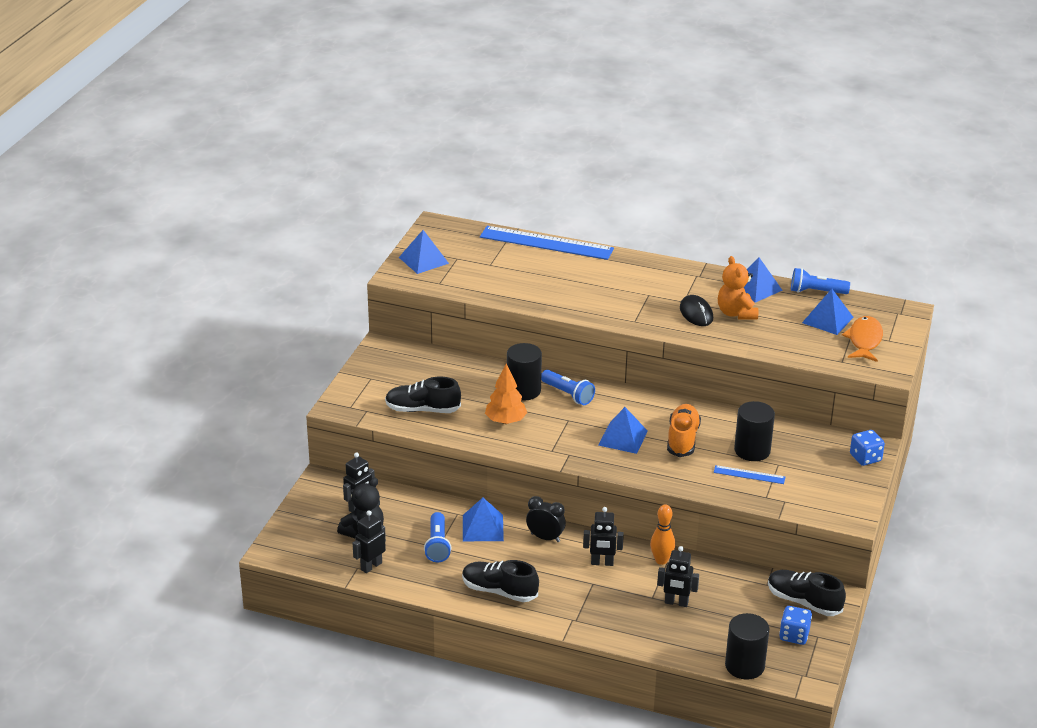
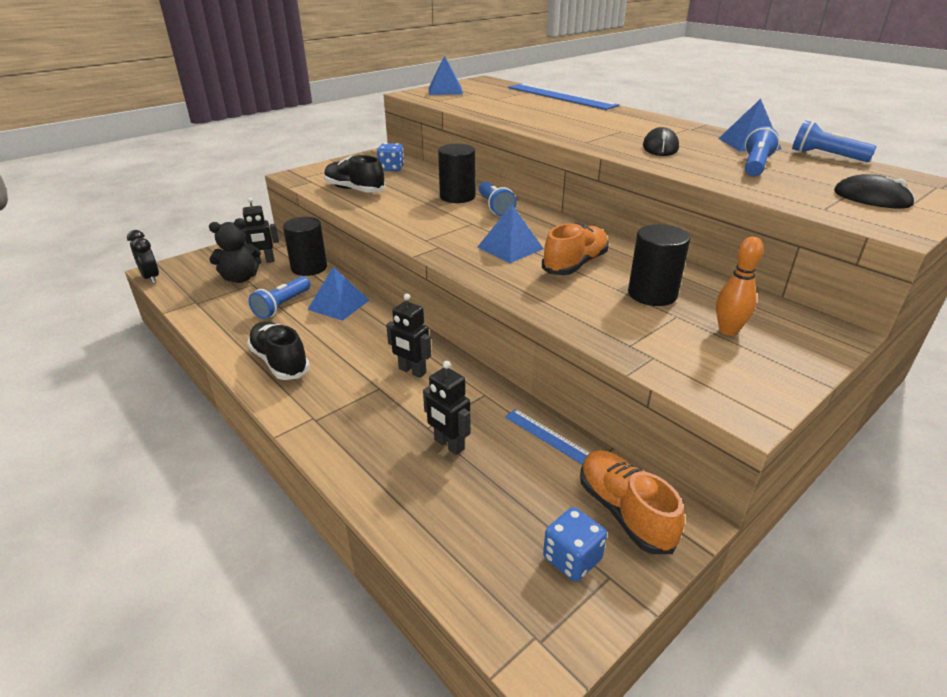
camera: 30 degrees right, 0 degrees up
(371, 566) = (207, 304): black robot -> none
(505, 421) = (413, 211): orange tree -> none
(545, 537) = (384, 330): black clock -> black clock (151, 278)
(661, 560) = (479, 391): orange bowling pin -> orange bowling pin (728, 330)
(736, 313) = (708, 154): orange teddy bear -> none
(744, 666) = (457, 575): black cylinder -> black cylinder (309, 268)
(749, 475) = (627, 316): blue ruler -> blue ruler (548, 436)
(776, 320) = (755, 165): none -> blue flashlight
(804, 602) = (624, 512): black shoe -> orange shoe
(827, 320) = (826, 175): blue pyramid -> none
(864, 340) = (871, 198): orange fish -> black mouse
(865, 458) = (815, 342): blue dice -> blue dice (391, 168)

